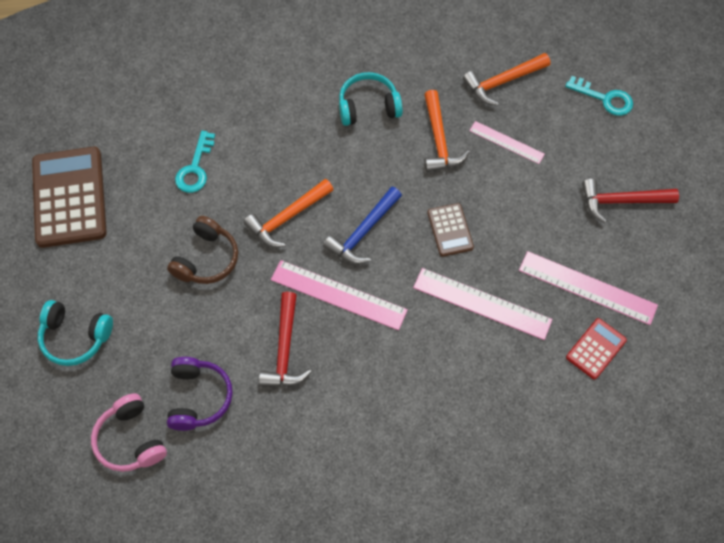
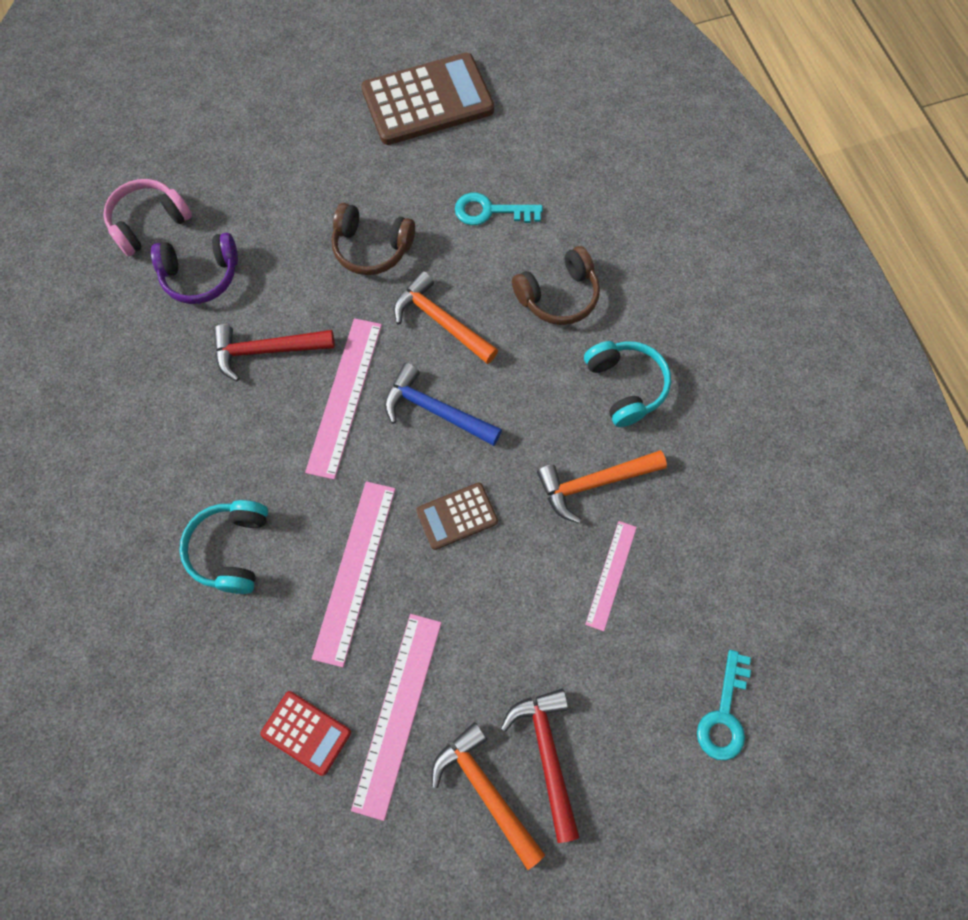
camera: 80 degrees right, 5 degrees up
(75, 337) = (260, 146): turquoise headphones -> turquoise headphones (231, 549)
(284, 135) = (558, 296): none -> brown headphones
(502, 82) = (713, 557): orange hammer -> orange hammer (485, 790)

